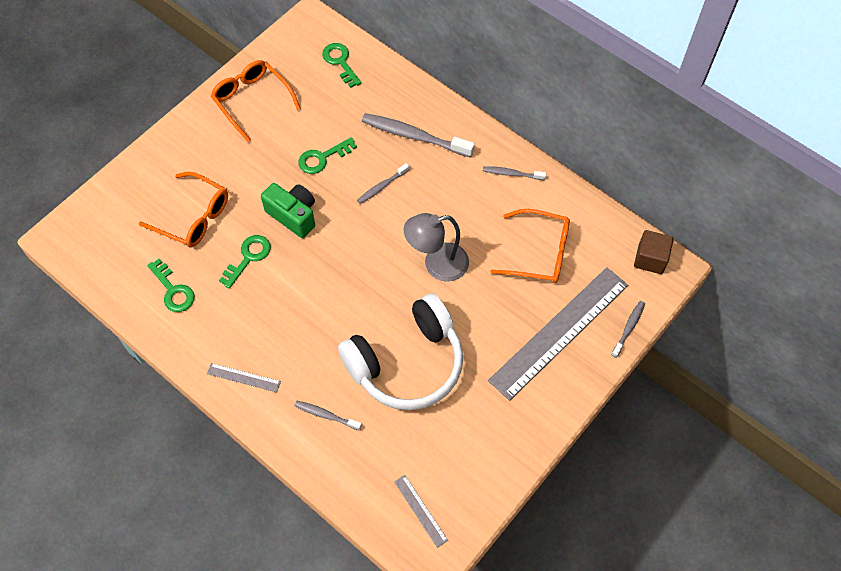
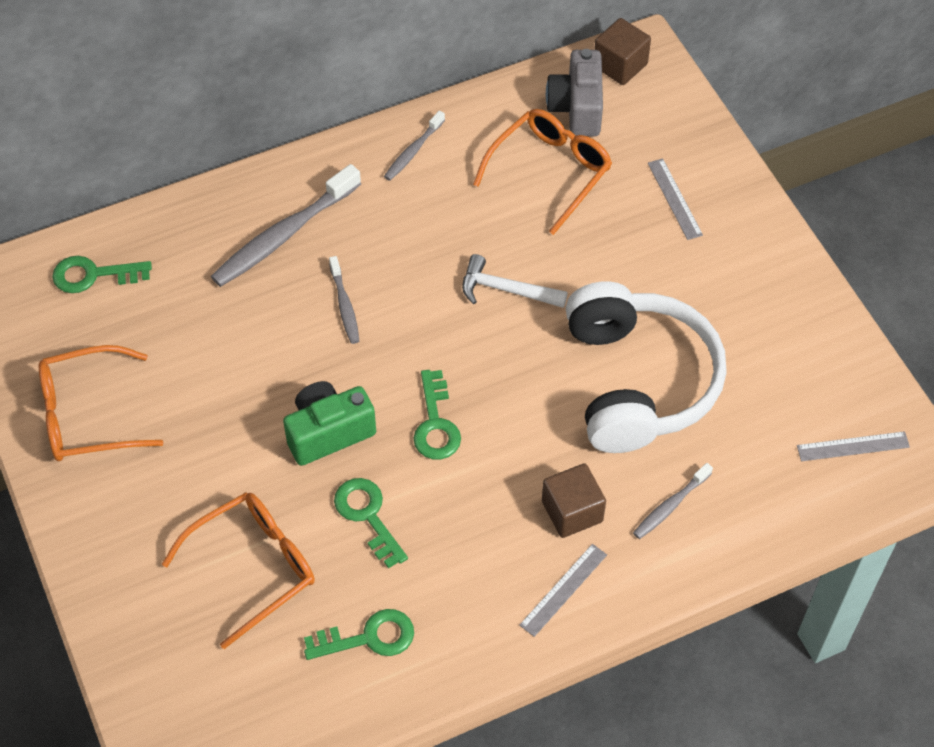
camera: 65 degrees left, 5 degrees down
(298, 362) = (572, 511): none -> brown cube
(322, 158) = (251, 360): green key -> green key (435, 423)
(437, 264) = (506, 290): grey lamp -> white hammer
(559, 332) = (674, 199): grey ruler -> grey ruler, size x0.41
(599, 248) = (577, 108): none -> grey camera
(629, 328) = (703, 127): grey toothbrush -> none

